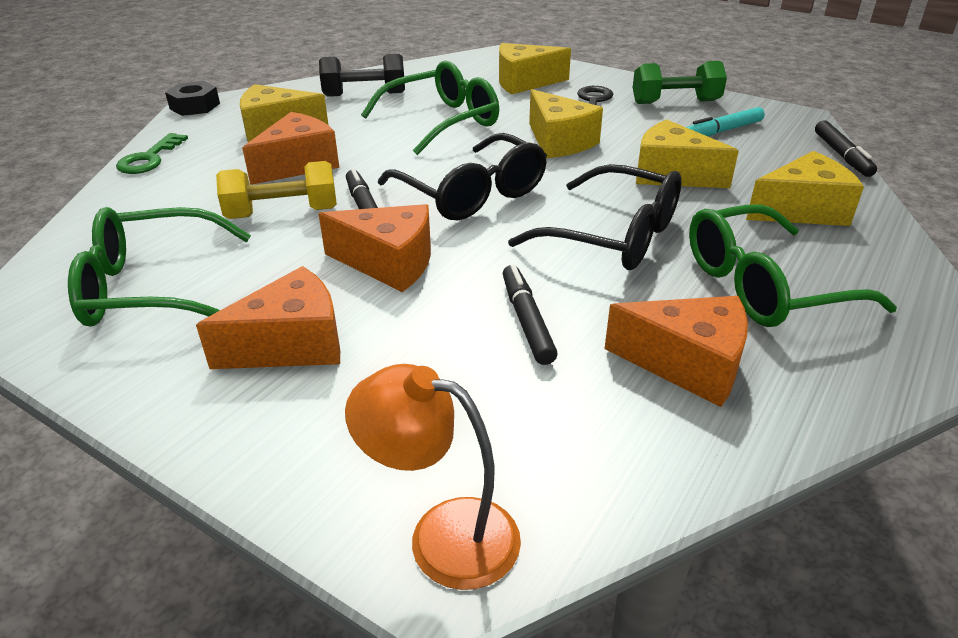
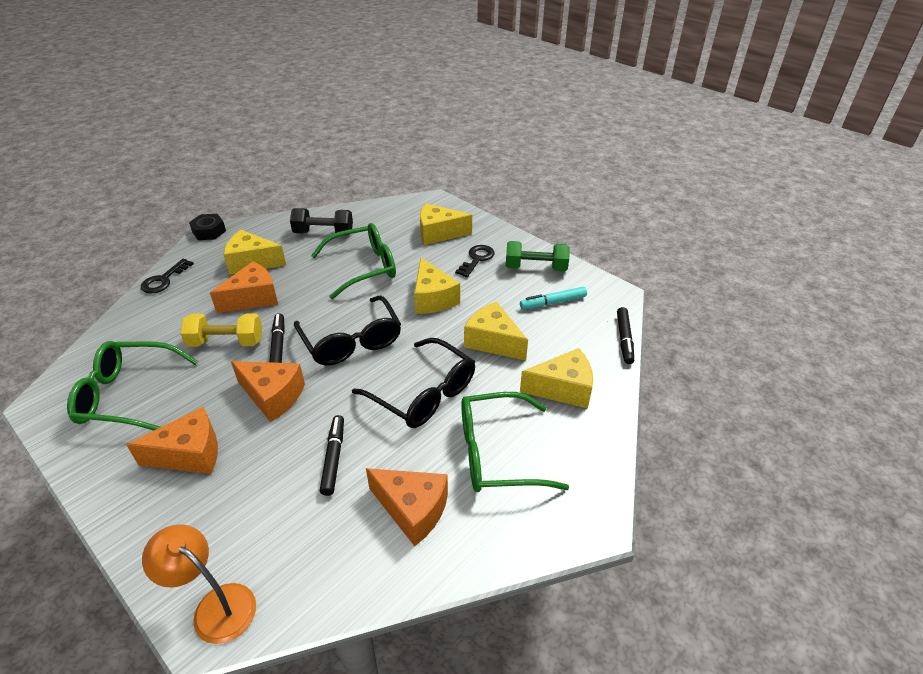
camera: 10 degrees right, 5 degrees up
(149, 158) = (164, 280): green key -> black key

